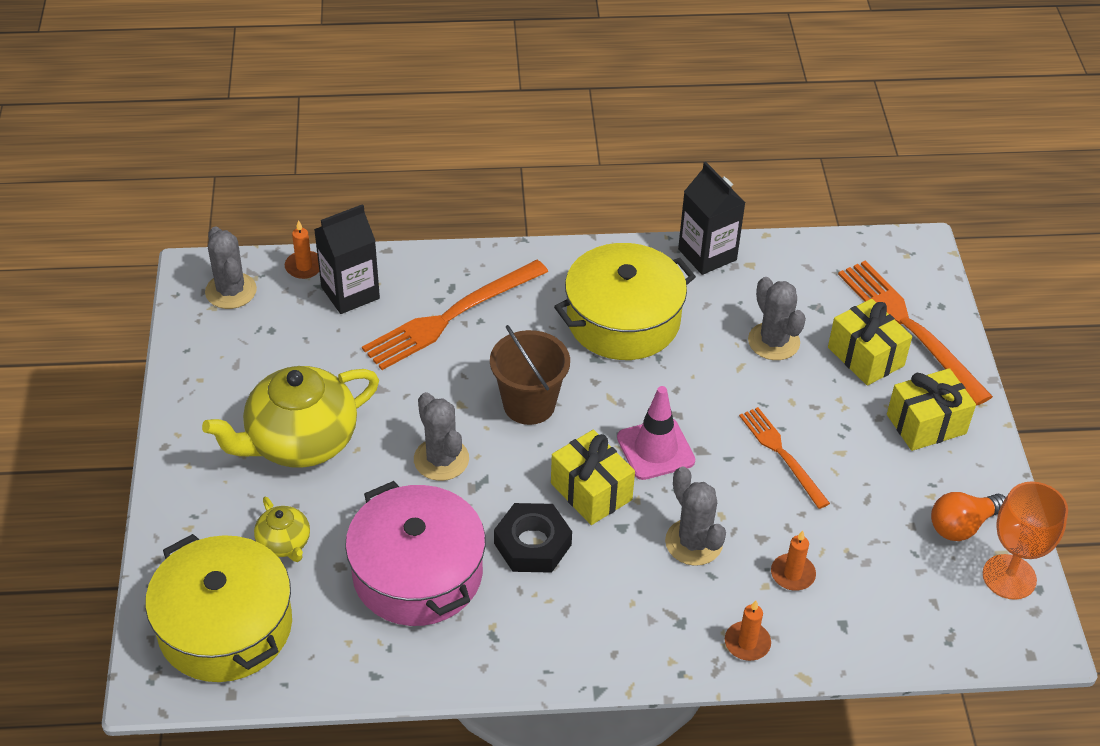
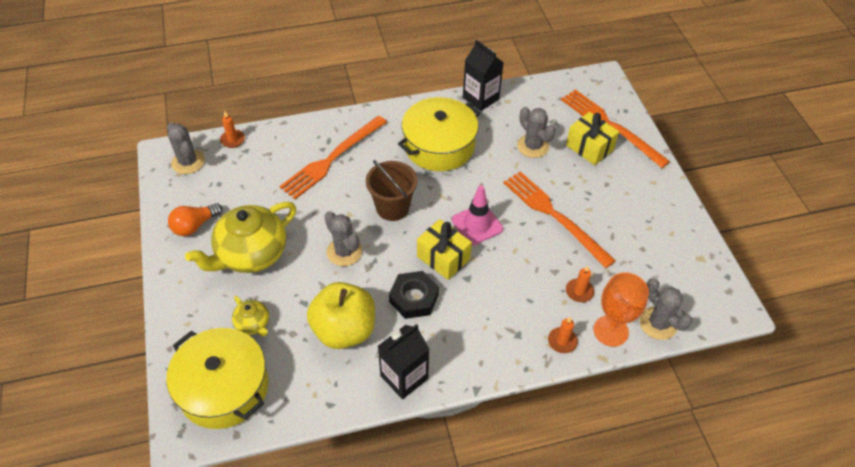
camera: 10 degrees left, 5 degrees up
(350, 293) = (265, 152): black carton -> black carton (404, 377)
(417, 573) = (344, 330): pink pot -> yellow apple
(693, 542) = (514, 281): grey cactus -> grey cactus (658, 323)
(782, 454) = (554, 216): orange fork -> orange fork, size x1.65
(926, 424) = (635, 184): yellow gift -> none
(962, 525) = (672, 244): orange light bulb -> orange light bulb (194, 226)
(1009, 577) = (708, 272): orange goblet -> orange goblet (610, 331)

